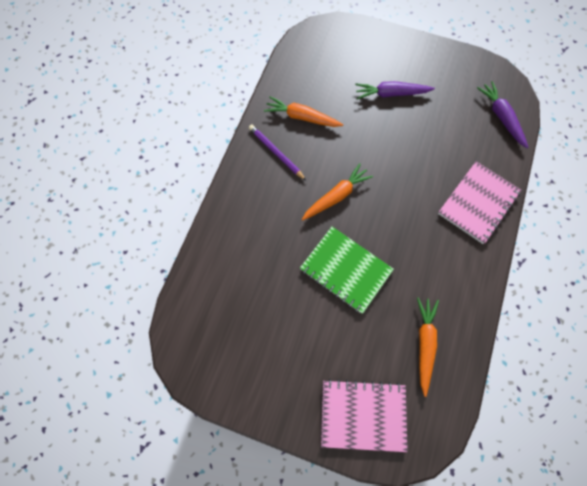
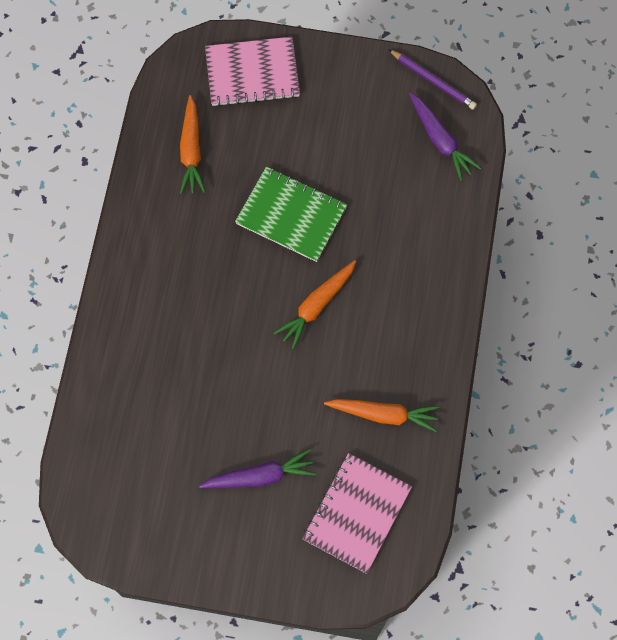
camera: 170 degrees right, 0 degrees up
(276, 153) = (408, 353): purple pencil -> purple pencil (433, 81)
(478, 203) = (131, 327): pink notebook -> pink notebook (356, 513)
(501, 117) = (97, 464): purple carrot -> purple carrot (440, 140)

